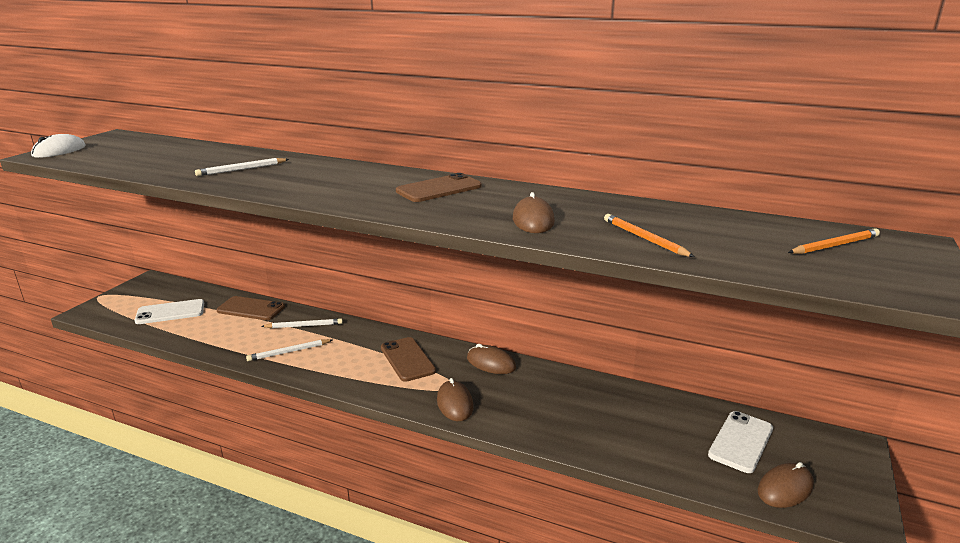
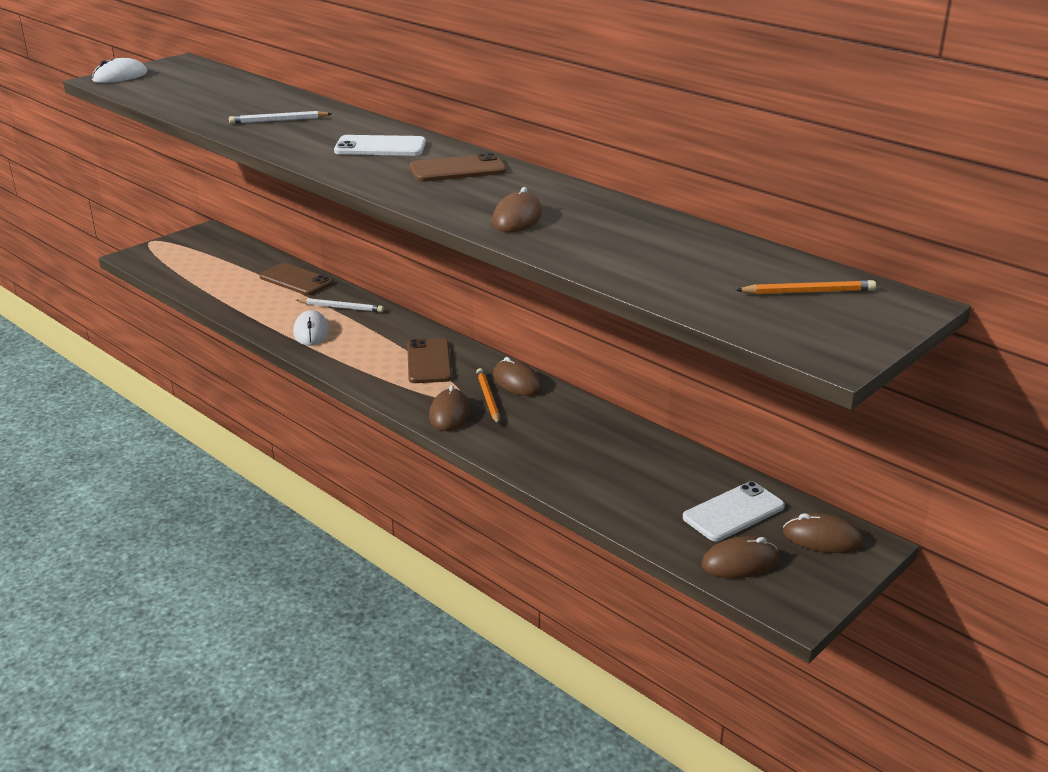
camera: 20 degrees right, 5 degrees up
(170, 312) = (213, 270): white phone -> white phone (380, 147)
(289, 352) = (311, 332): white pencil -> white mouse
(644, 238) = (609, 254): orange pencil -> orange pencil (488, 398)
(821, 448) = (822, 538): none -> brown mouse

